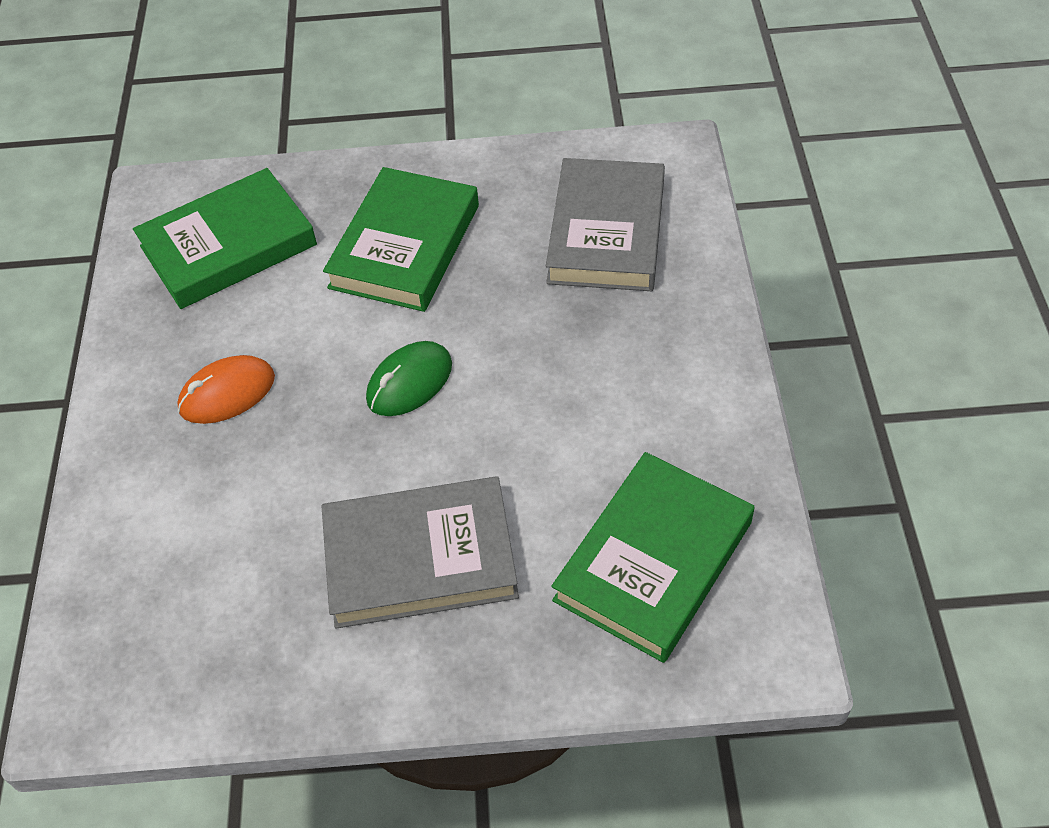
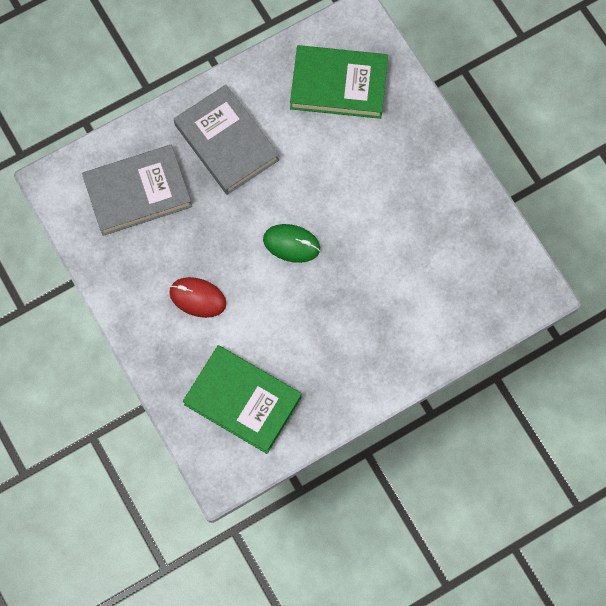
camera: 120 degrees left, 20 degrees up
(227, 393) = (343, 334): orange mouse -> none
(405, 246) = (197, 298): green book -> red mouse
(420, 558) = (389, 185): grey book -> grey book (226, 142)

